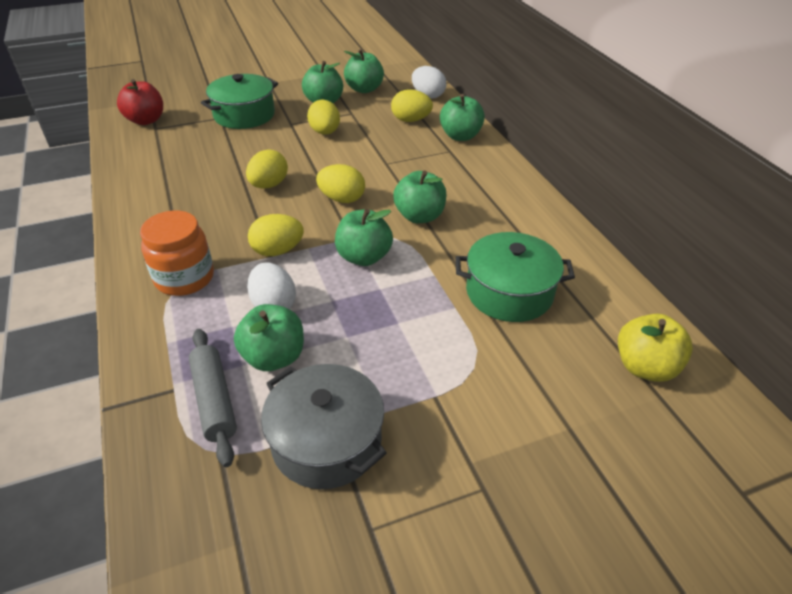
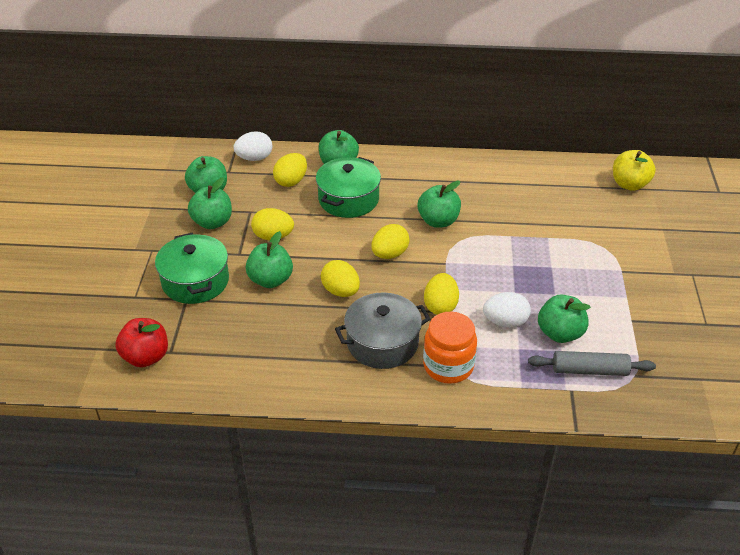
camera: 65 degrees left, 0 degrees up
(326, 441) = (641, 326): grey pot -> grey pot (382, 343)
(364, 257) = (473, 263): green apple -> green apple (270, 280)
(509, 292) = (544, 209): green pot -> green pot (348, 199)

